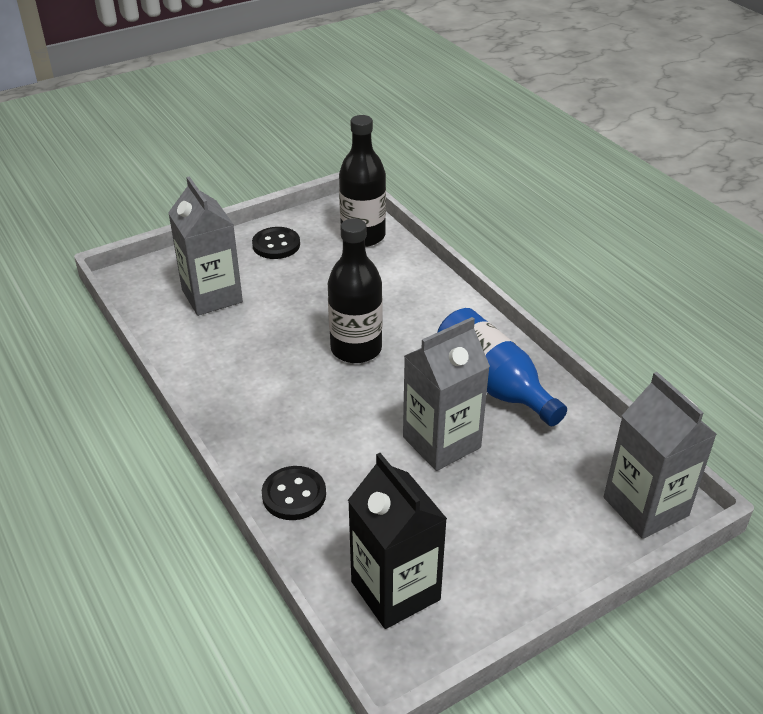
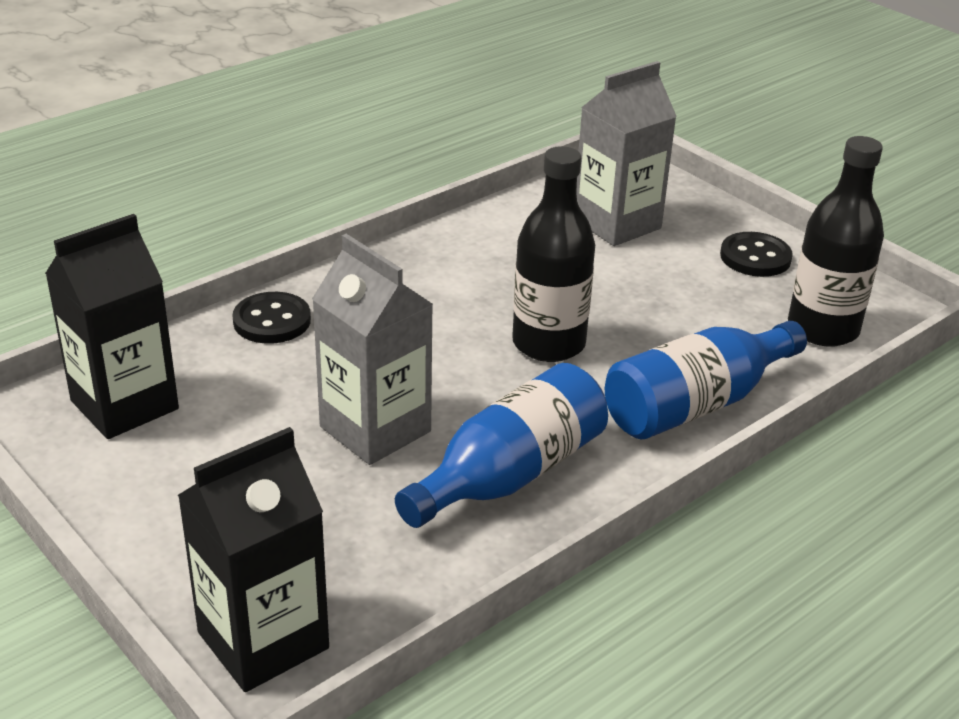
camera: 80 degrees right, 5 degrees down
(431, 297) = (696, 404): none -> blue bottle
(645, 506) = (263, 640): grey carton -> black carton

